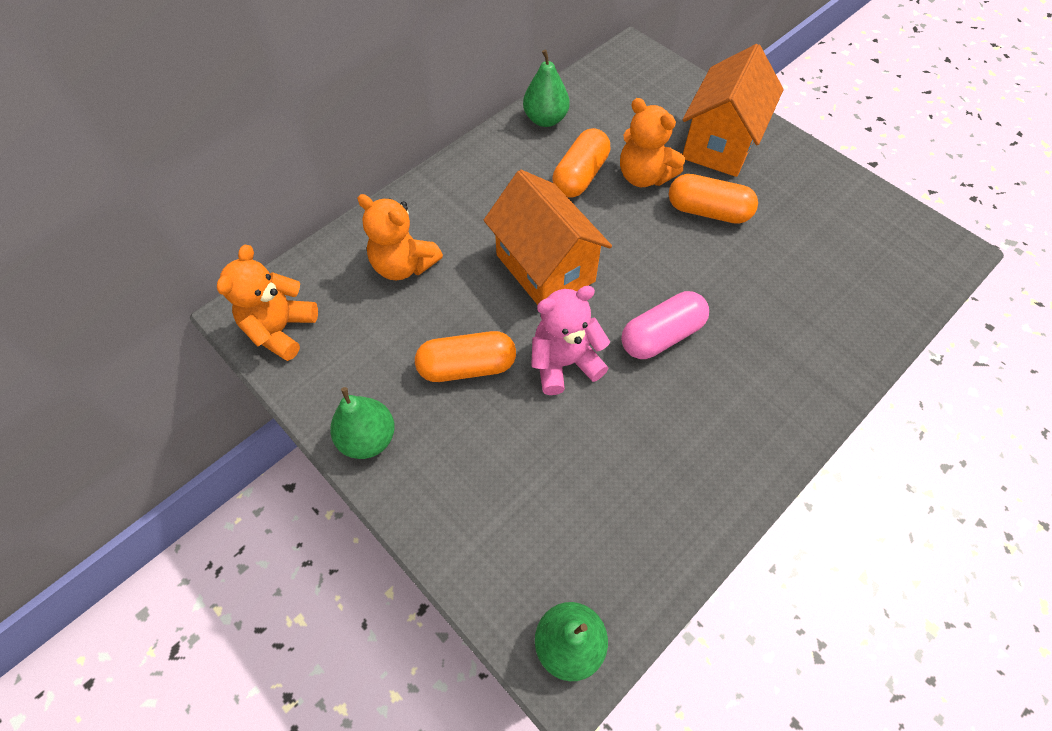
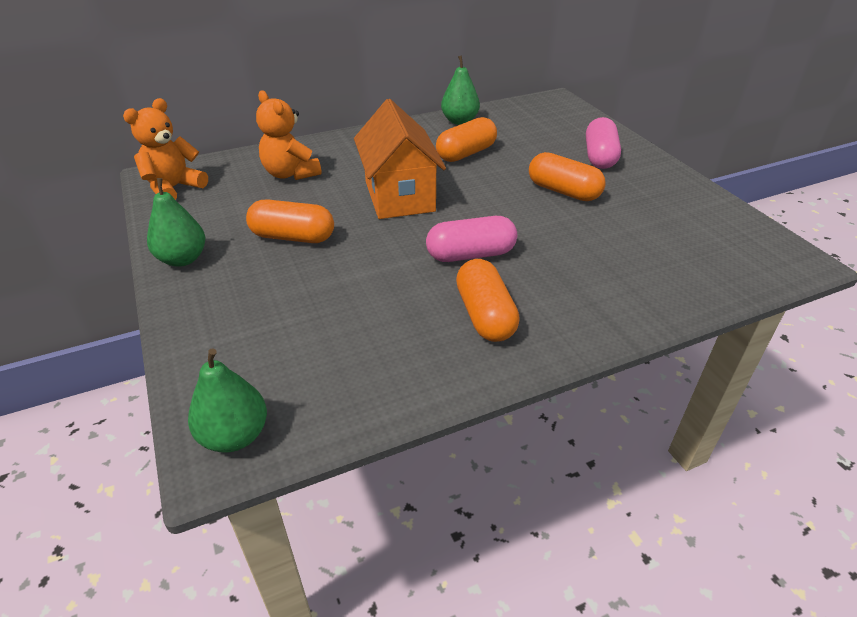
camera: 20 degrees right, 20 degrees down
(564, 363) = (374, 252): pink teddy bear -> none
(644, 176) = (520, 163): orange teddy bear -> none
(714, 415) = (485, 315): none -> orange capsule
(720, 144) = (599, 157): orange house -> pink capsule

